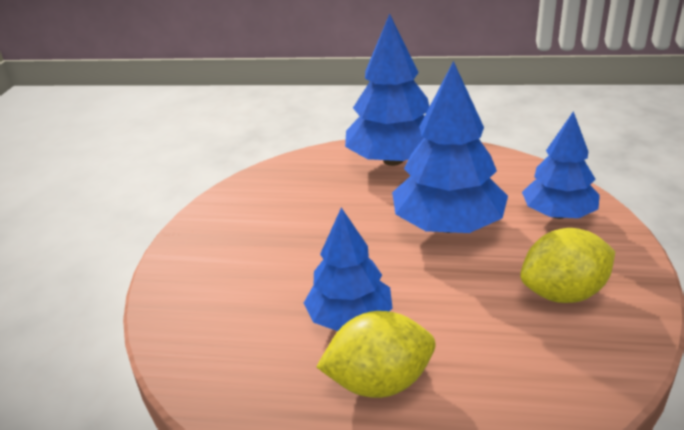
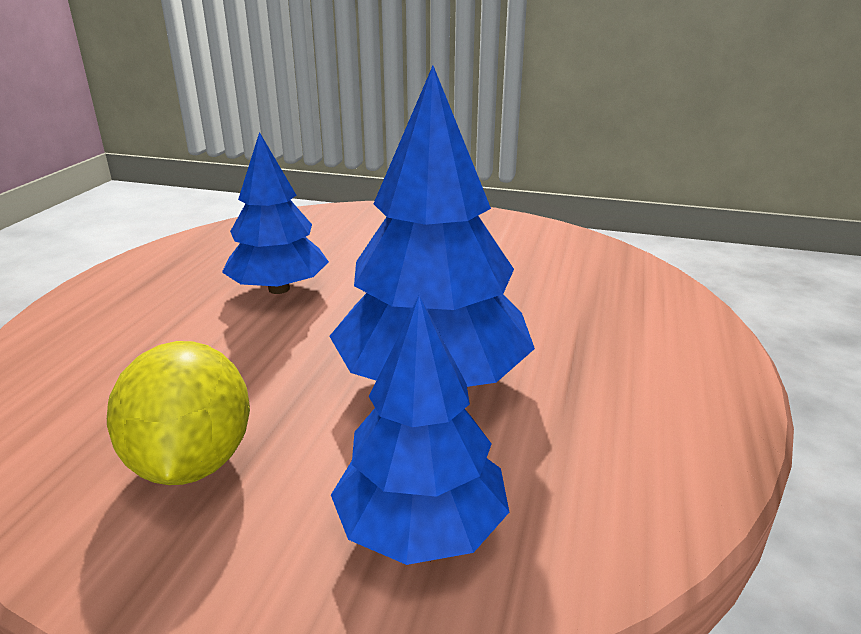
camera: 95 degrees right, 5 degrees down
(379, 382) = (173, 296): yellow lemon -> none
(393, 160) = (659, 353): blue tree -> none

